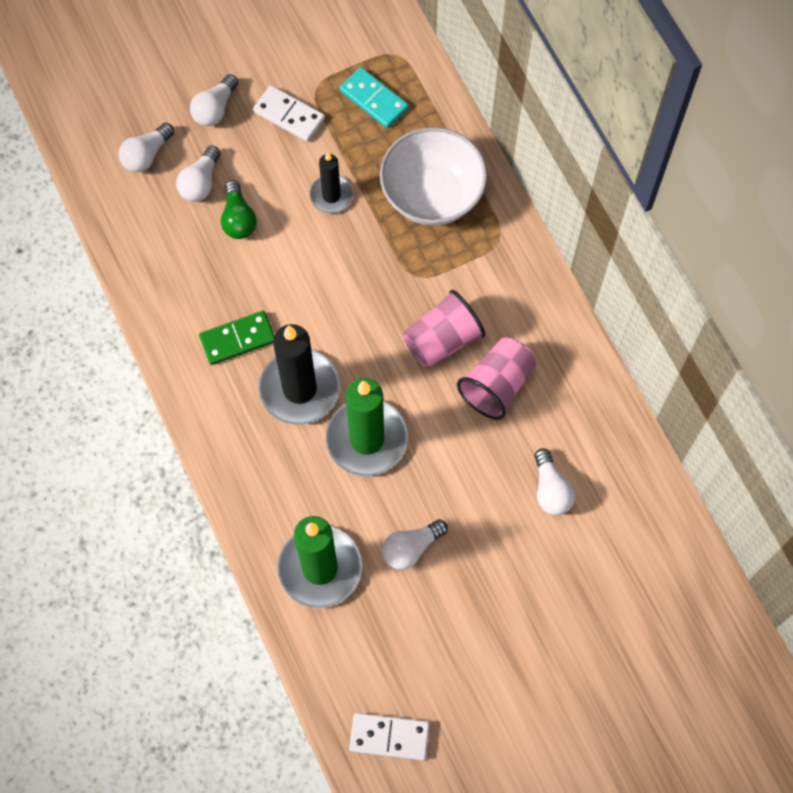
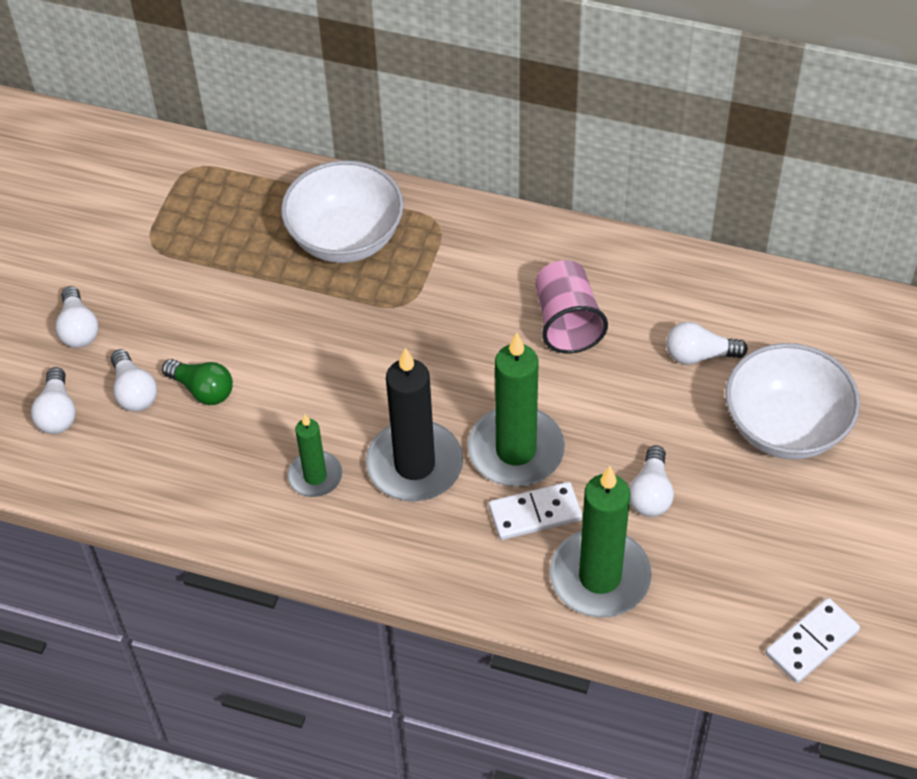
camera: 45 degrees left, 15 degrees down
(237, 339) = (315, 476): green domino -> green candle
(289, 115) = (152, 281): white domino -> white domino (535, 513)
(331, 195) = (262, 307): black candle -> none
(373, 100) = (212, 213): turquoise domino -> none
(442, 340) = (485, 329): pink cup -> none
(544, 591) = (785, 427): none -> white bowl
(551, 489) = (699, 355): white light bulb -> white light bulb turned 150 degrees clockwise

